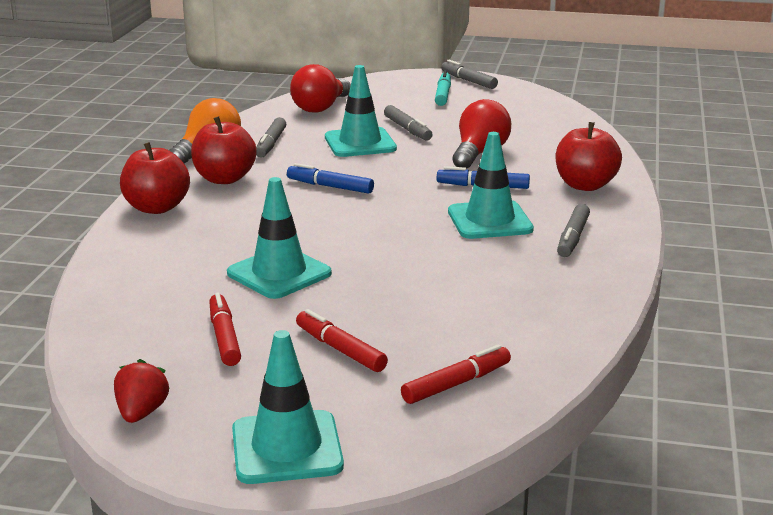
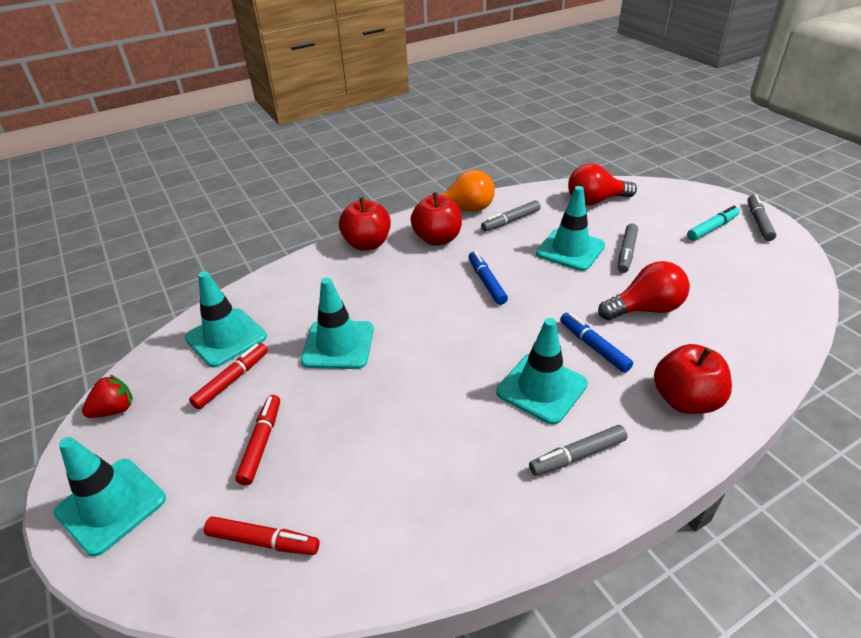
camera: 50 degrees right, 15 degrees up
(150, 321) = (226, 337): none -> turquoise traffic cone

